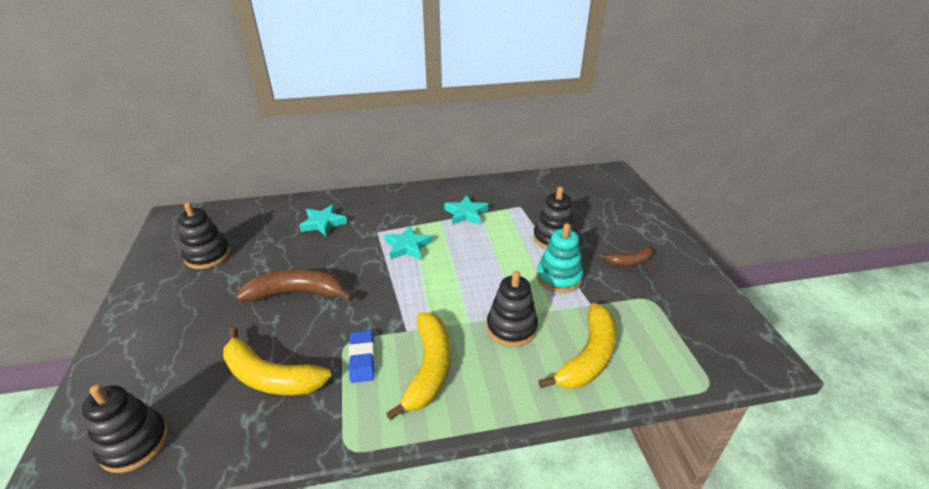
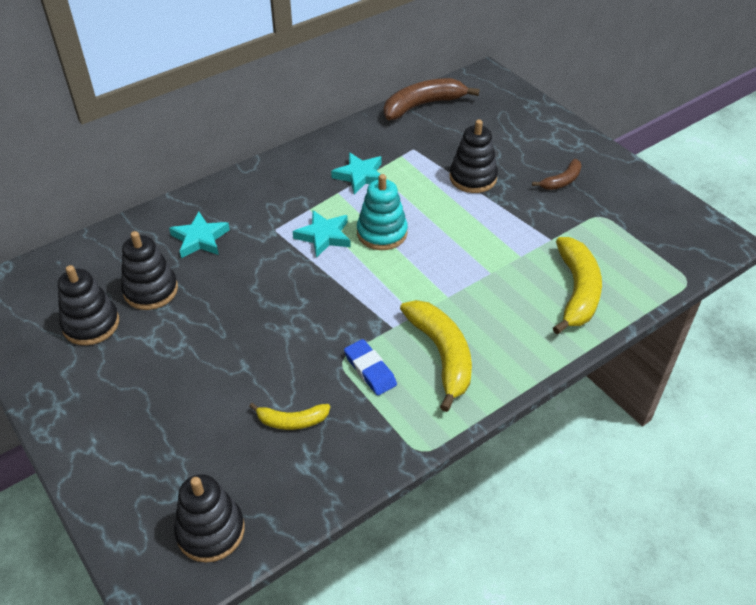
camera: 25 degrees left, 10 degrees up
(270, 377) = (292, 421): yellow banana -> yellow banana, size x0.55
(298, 293) = (244, 330): brown banana -> brown banana (422, 105)
(511, 327) = (492, 288): black stacking toy -> black stacking toy (151, 290)
(559, 277) = (504, 221): turquoise stacking toy -> turquoise stacking toy (382, 233)

